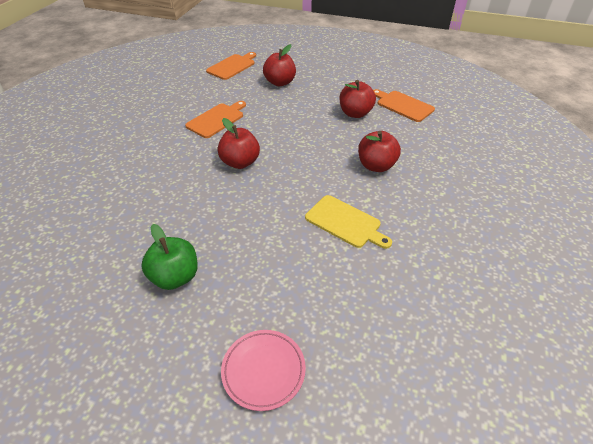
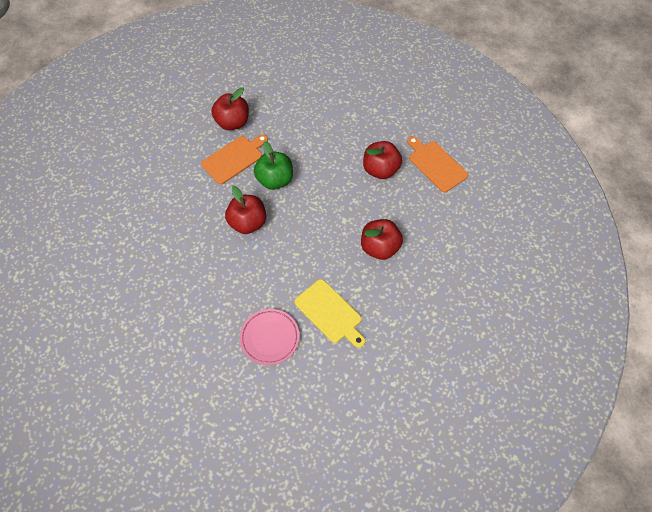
camera: 10 degrees right, 15 degrees up
(175, 277) = (171, 347): green apple -> green apple (275, 180)
(232, 66) = (264, 74): orange cutting board -> none
(263, 370) = (228, 444): pink plate -> pink plate (269, 338)
(280, 82) = (311, 109): red apple -> red apple (232, 122)

